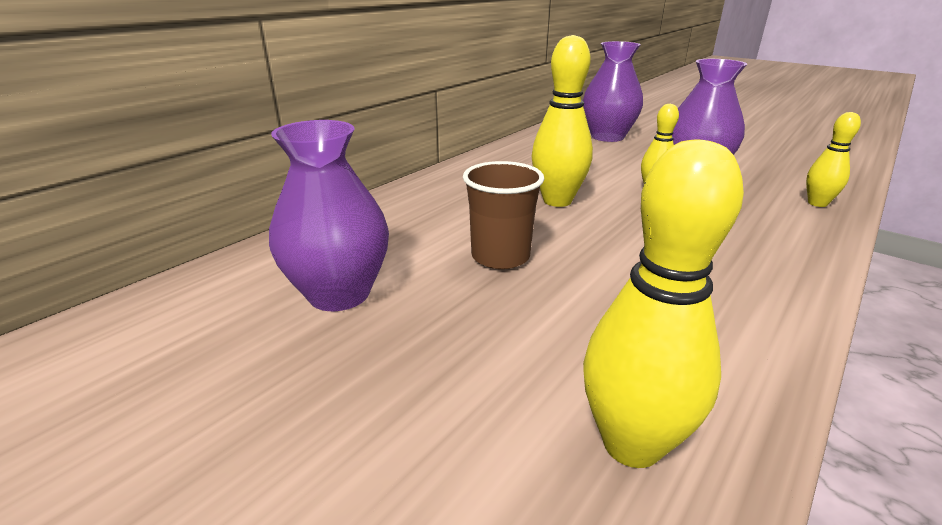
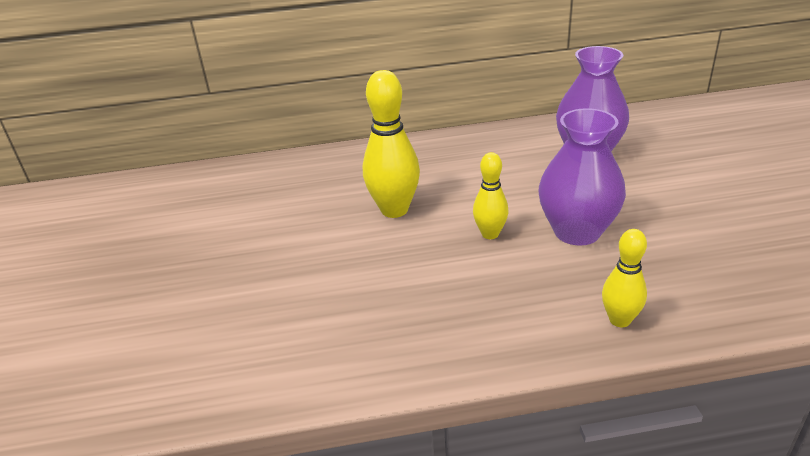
camera: 45 degrees right, 5 degrees up
(339, 293) = (162, 223): purple vase -> none
(500, 256) = (272, 239): brown cup -> none
(631, 444) = (130, 378): yellow bowling pin -> none

